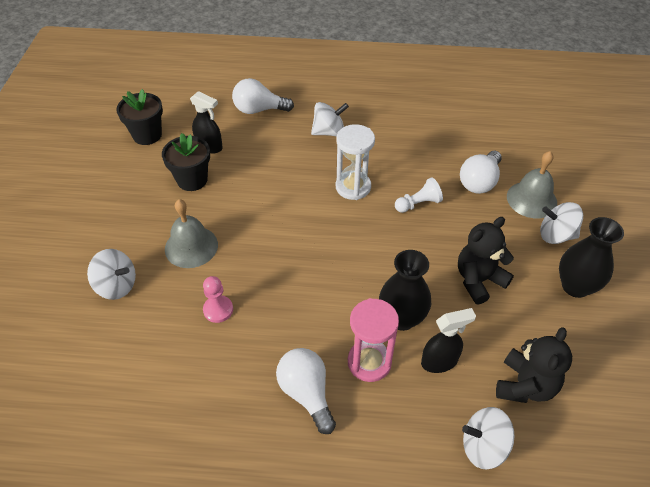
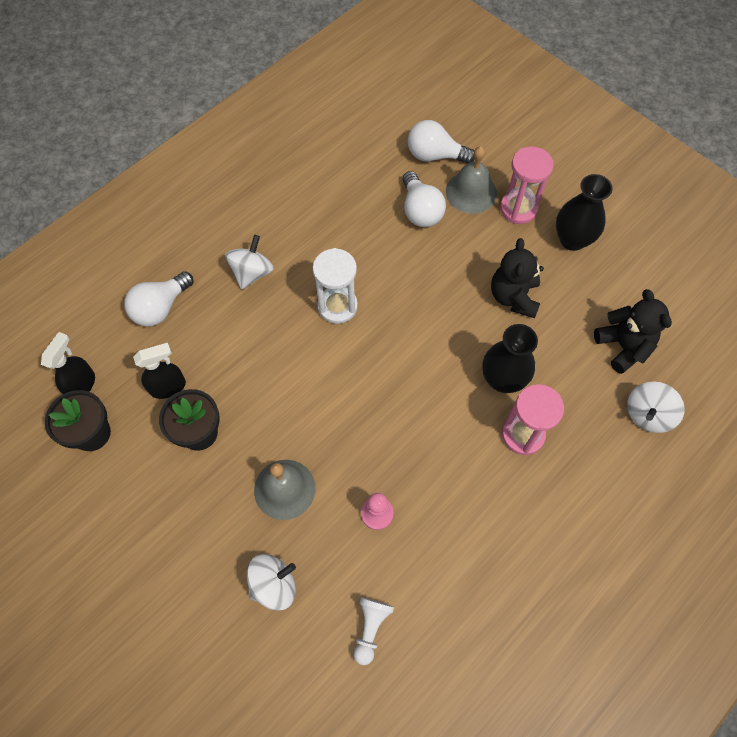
camera: 50 degrees left, 15 degrees up
(306, 393) = (514, 501): white light bulb -> white light bulb (435, 155)
(418, 204) = (402, 273): white pawn -> white pawn (370, 628)
(439, 361) = (561, 385): black spray bottle -> black spray bottle (82, 385)
(556, 235) = (518, 208): white spinning top -> pink hourglass

